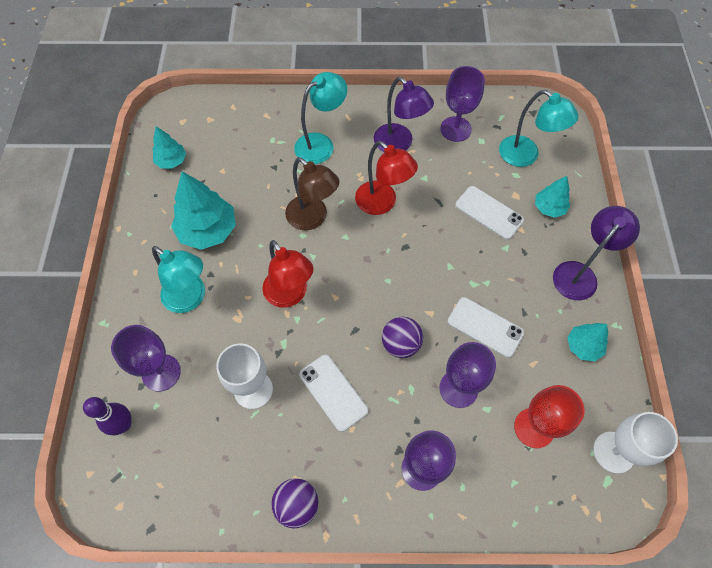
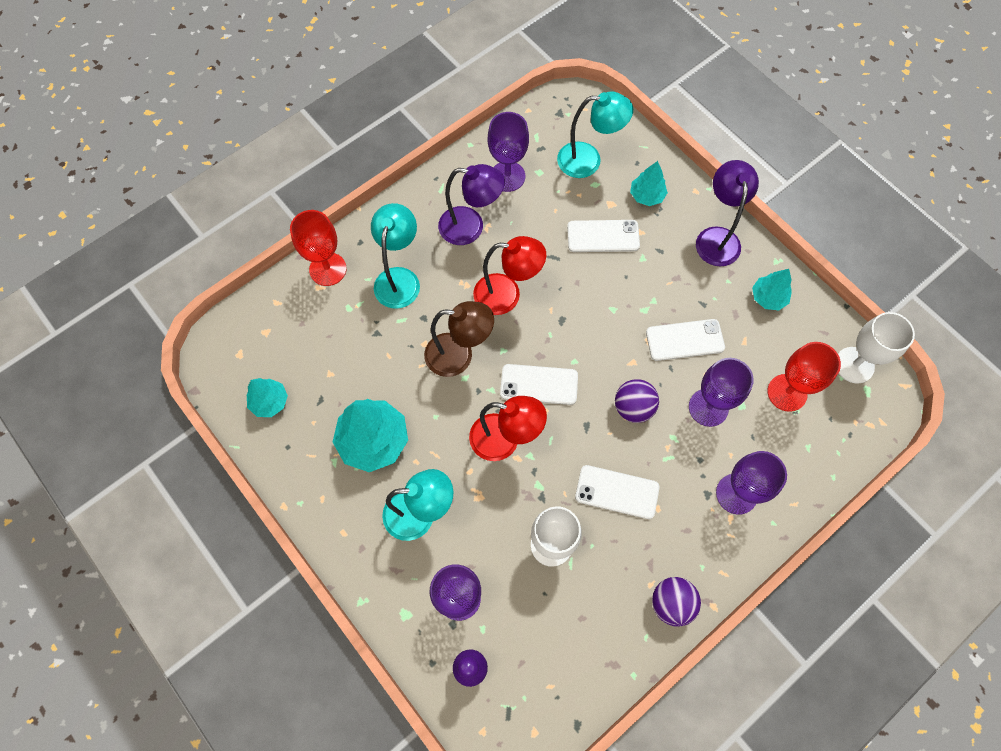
camera: 40 degrees left, 5 degrees up
(282, 108) = (328, 269): none -> red goblet
(348, 277) = (539, 384): none -> white phone

